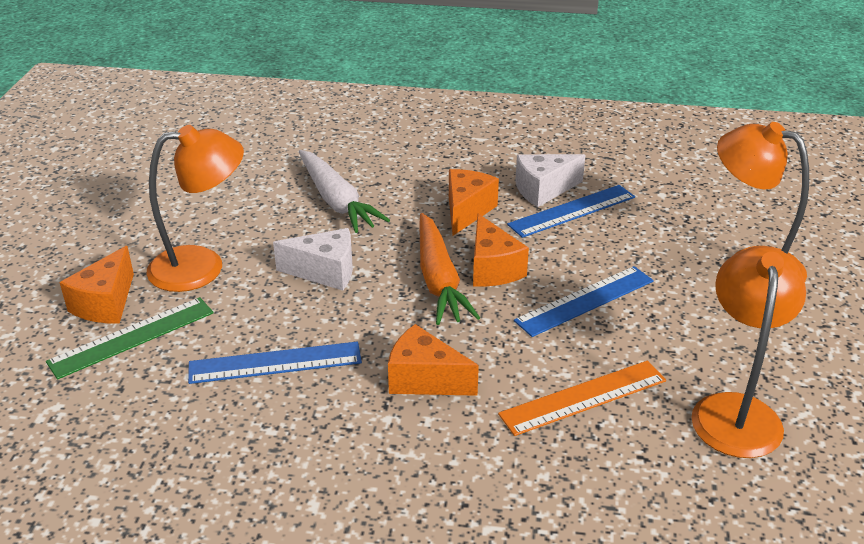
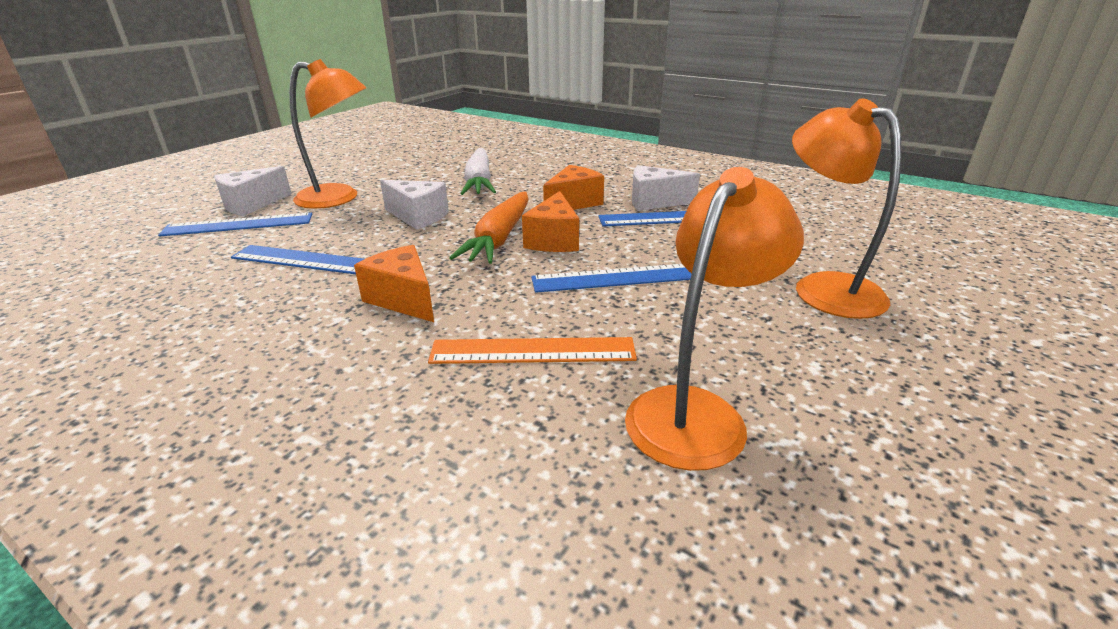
camera: 25 degrees right, 5 degrees down
(106, 303) = (251, 205): orange cheese -> white cheese
(132, 337) = (238, 225): green ruler -> blue ruler

